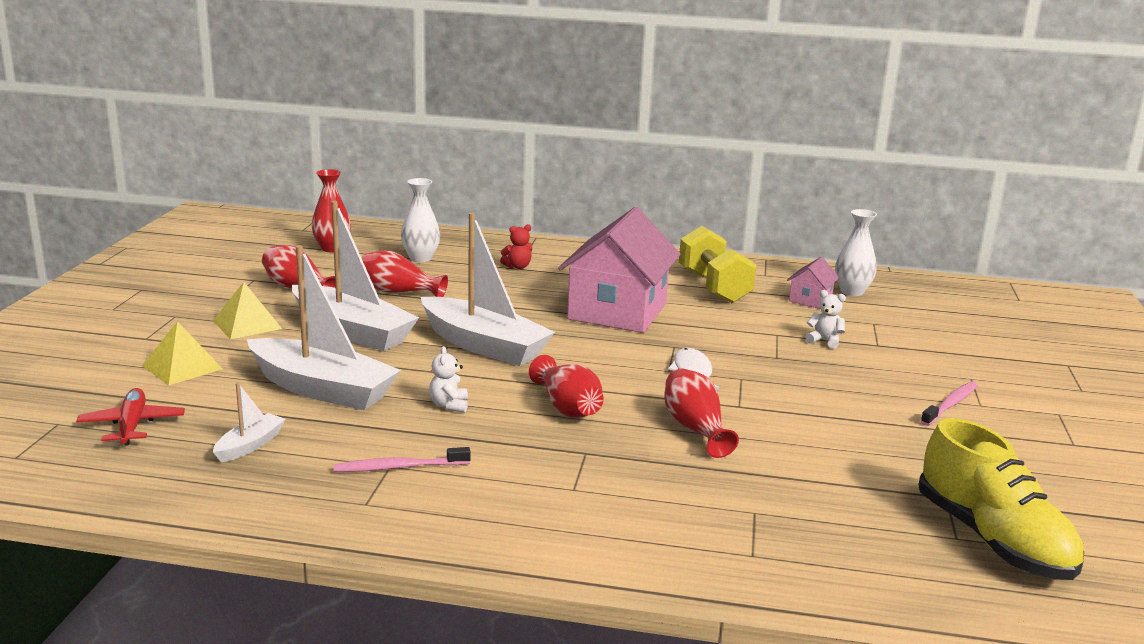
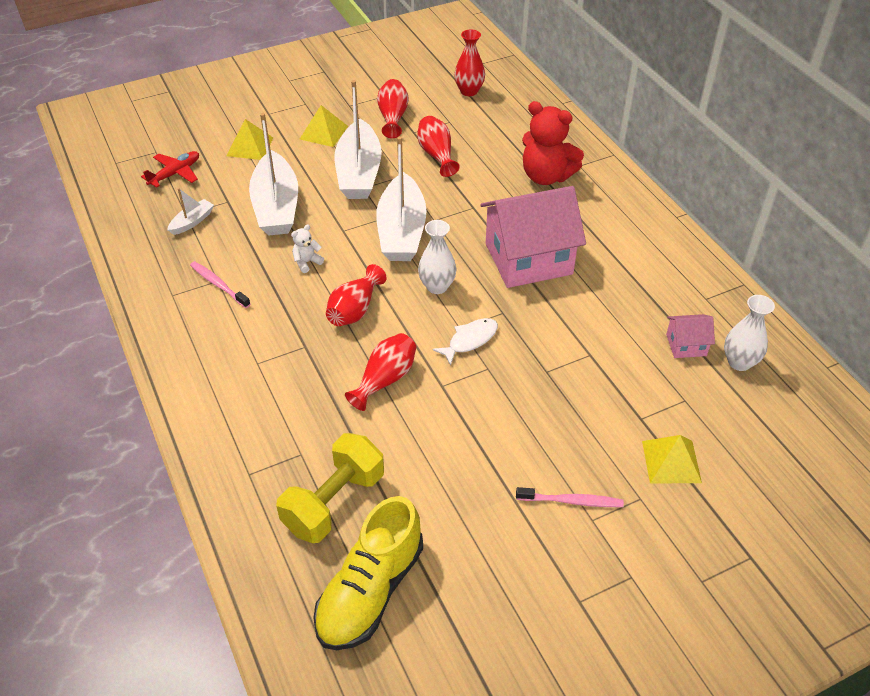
camera: 55 degrees right, 25 degrees up
(250, 445) = (192, 222): white boat -> white boat turned 45 degrees counterclockwise
(420, 258) = (502, 131): white vase -> white vase (437, 286)
(517, 267) = (546, 176): red teddy bear -> red teddy bear, size x2.24
(713, 287) = (639, 283): yellow dumbbell -> yellow dumbbell (334, 502)
(824, 341) = (609, 385): white teddy bear -> none
(939, 352) = (671, 461): none -> yellow pyramid

